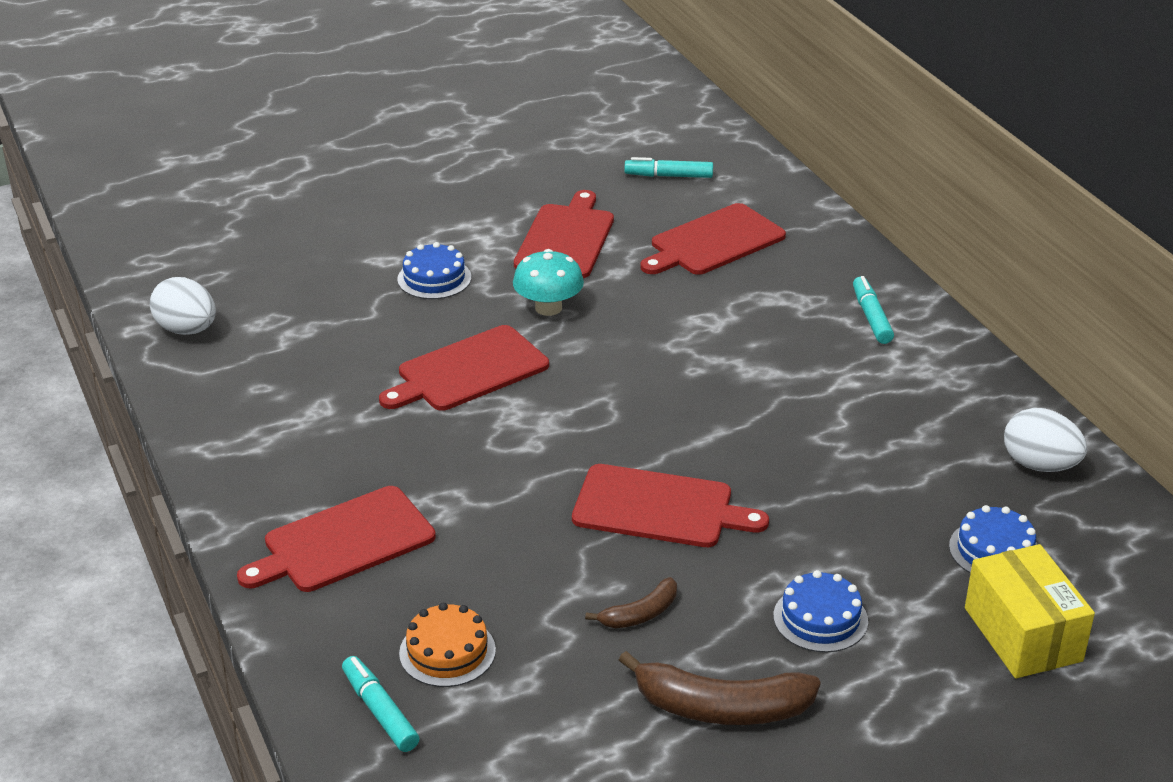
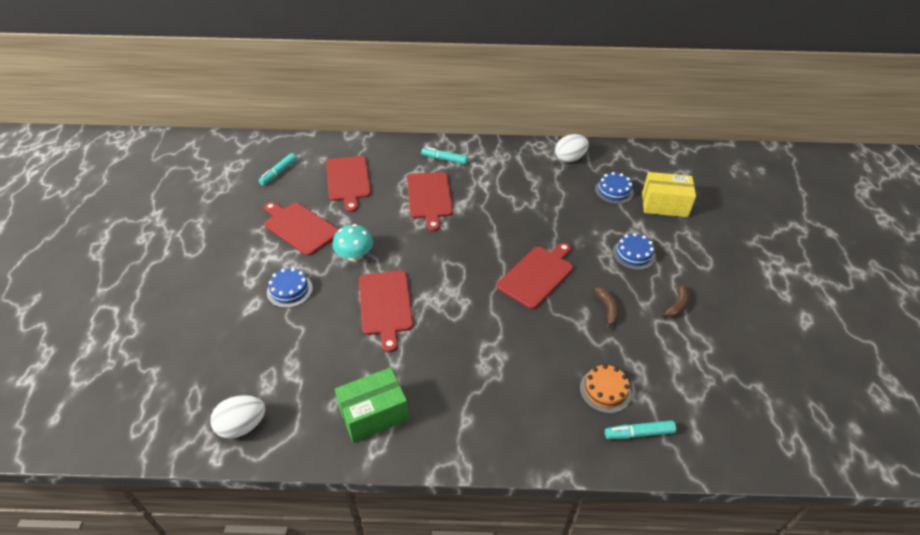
camera: 65 degrees left, 10 degrees up
(264, 427) = (373, 414): none -> green box
(343, 542) = (499, 407): red cutting board -> red cutting board (429, 197)
(721, 708) = (677, 306): brown banana -> brown banana, size x0.55

